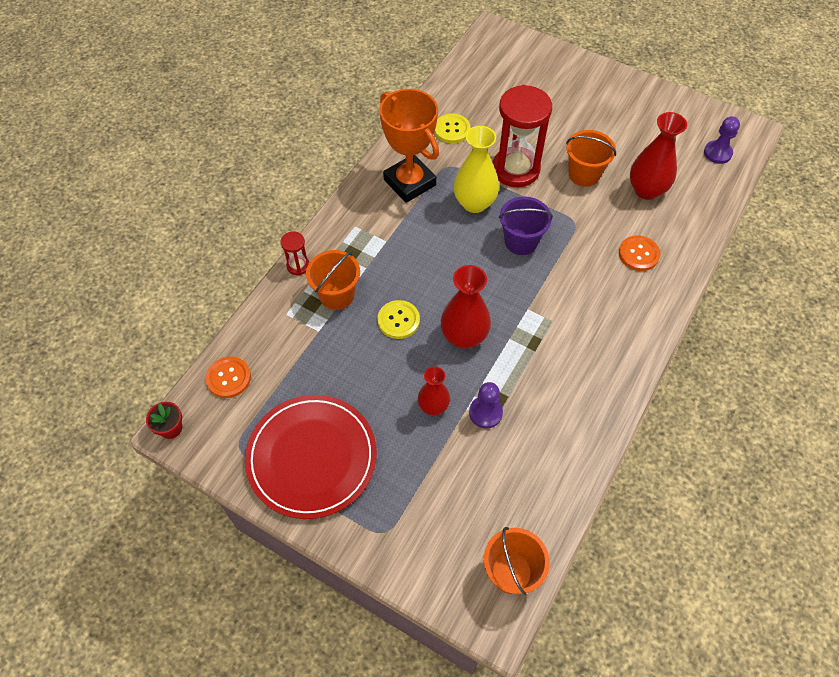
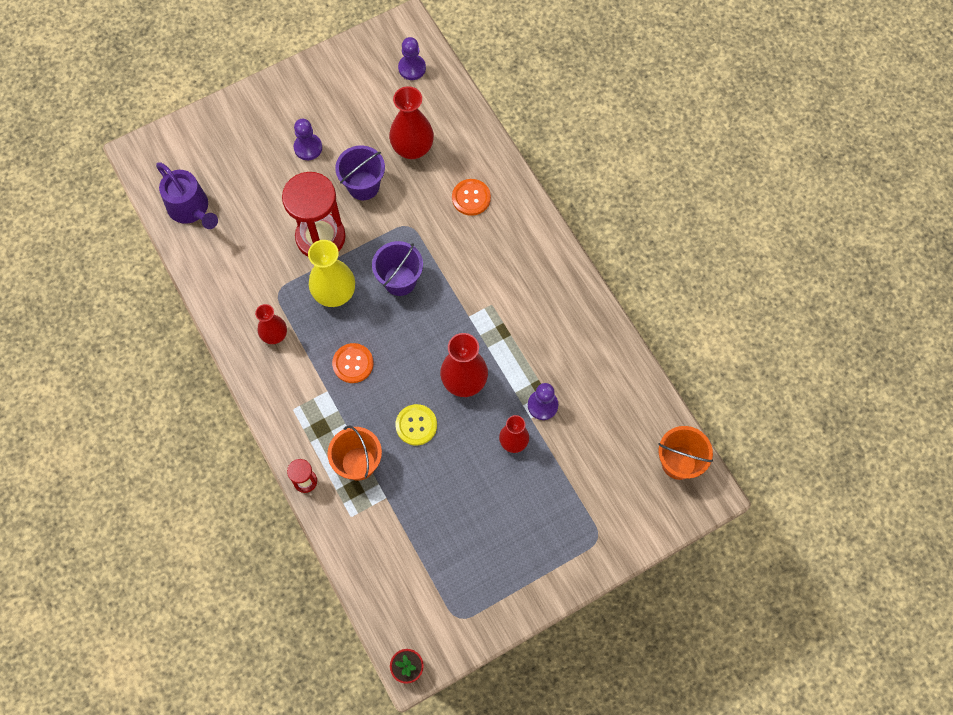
camera: 60 degrees left, 10 degrees up
(228, 378) = (387, 597): orange button -> orange button (353, 363)
(312, 457) = (503, 562): red plate -> none
(409, 182) = (274, 335): orange trophy -> red vase
(452, 129) = (237, 263): yellow button -> none
(474, 81) = (191, 209): none -> purple watering can
(584, 174) = (363, 186): orange bucket -> purple bucket
(585, 123) = (308, 147): none -> purple pawn

